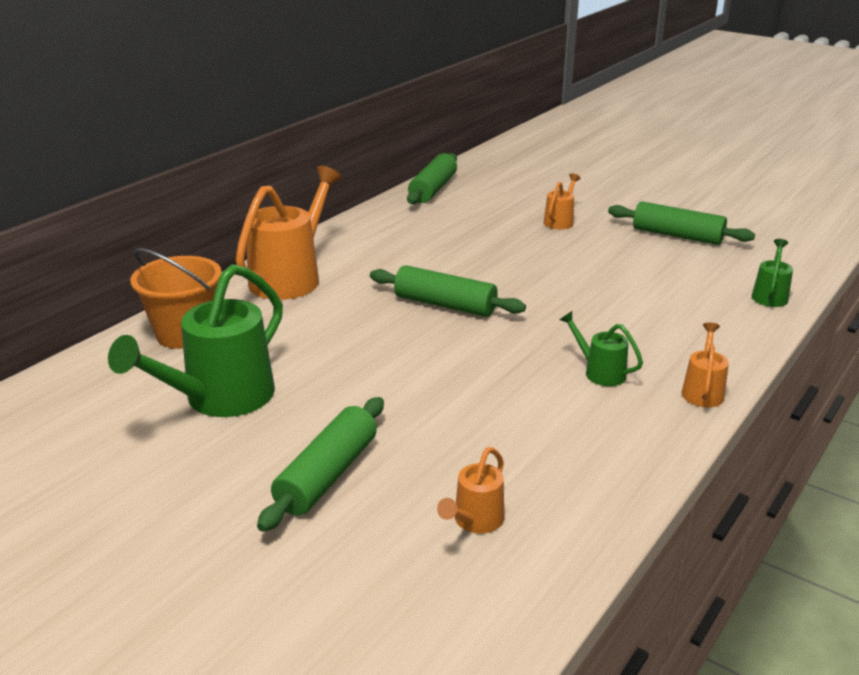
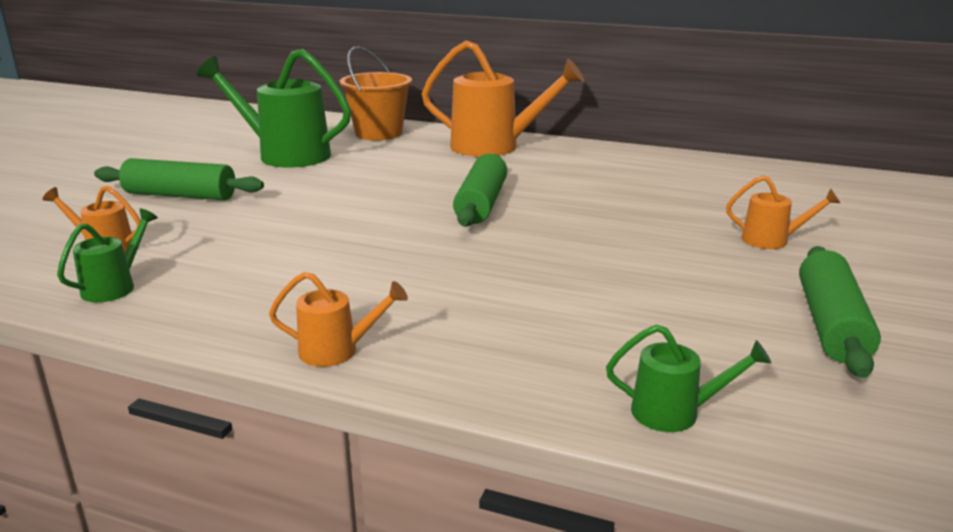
camera: 75 degrees right, 5 degrees down
(433, 189) = (772, 171): green rolling pin -> none
(599, 372) = (367, 285): green watering can -> green watering can (115, 286)

